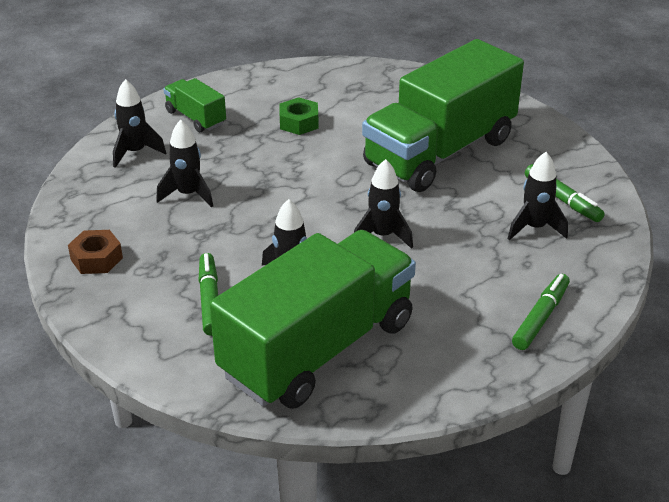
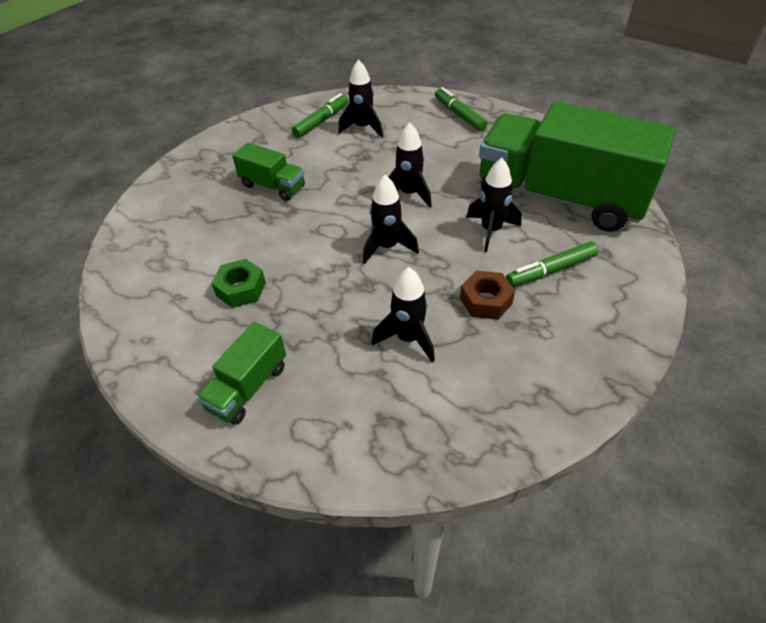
camera: 105 degrees left, 10 degrees up
(96, 259) = (552, 376): brown nut -> brown nut (486, 301)
(135, 152) = (344, 423): black rocket -> black rocket (387, 247)
(440, 152) = (273, 186): green truck -> green truck, size x0.43
(540, 317) = (459, 115): green marker -> green marker turned 45 degrees clockwise

